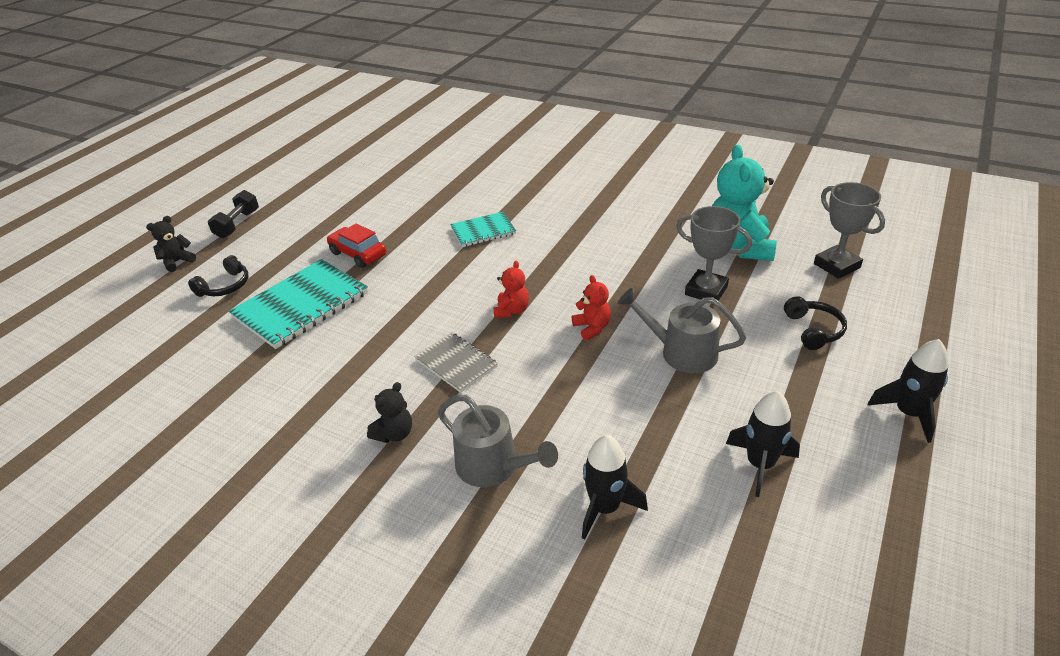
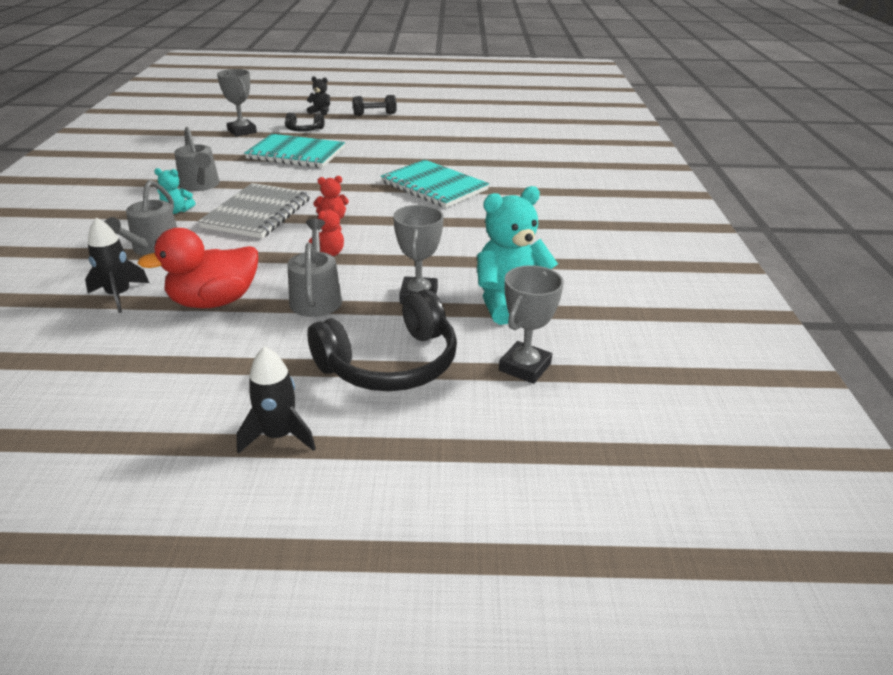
camera: 60 degrees right, 5 degrees down
(168, 340) = (242, 131): none -> grey trophy
(327, 403) = (200, 185): none -> grey watering can
(358, 254) = (367, 154): red car -> none
(394, 434) = (177, 211): black teddy bear -> turquoise teddy bear
(456, 363) = (258, 213): grey notebook -> grey notebook, size x1.76
(483, 231) = (434, 186): turquoise notebook -> turquoise notebook, size x1.76
(657, 426) = (214, 301): none -> red duck
(760, 464) = (180, 355): black rocket -> none
(813, 330) = (390, 363): black headphones -> black headphones, size x2.03

